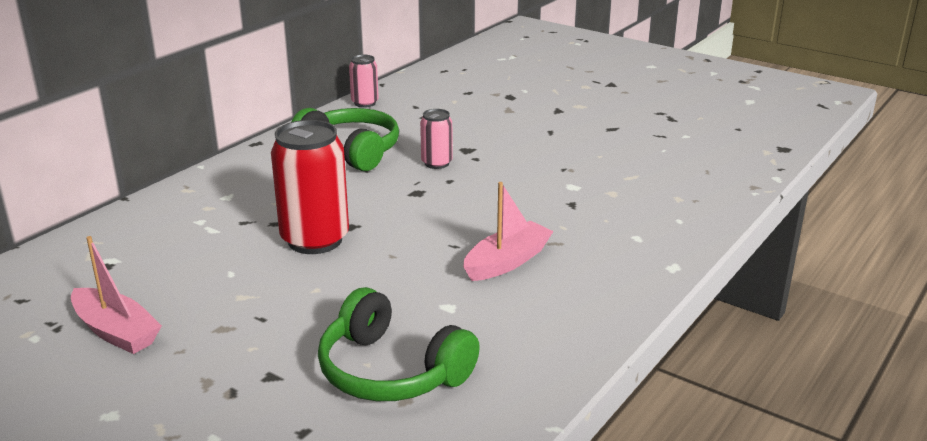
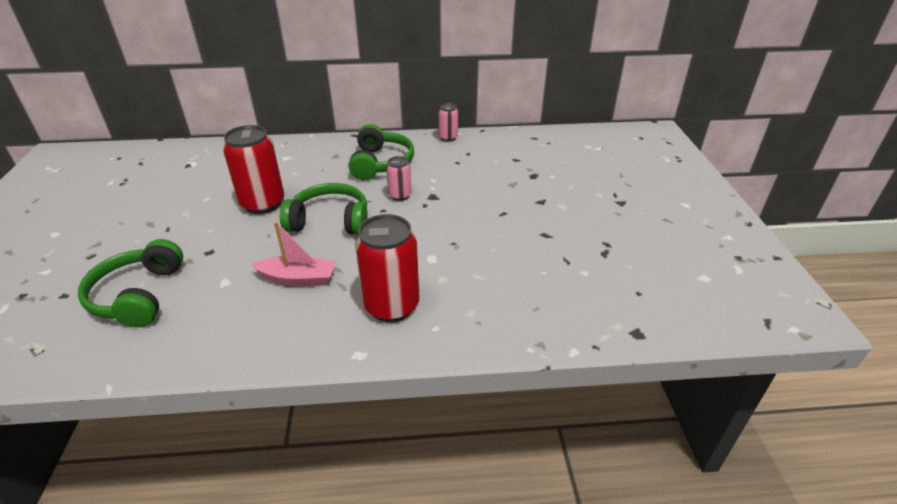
camera: 50 degrees right, 10 degrees up
(116, 331) = (127, 198): pink boat -> none
(423, 213) = (330, 221): none -> green headphones
(621, 229) = (391, 306): none -> red can

